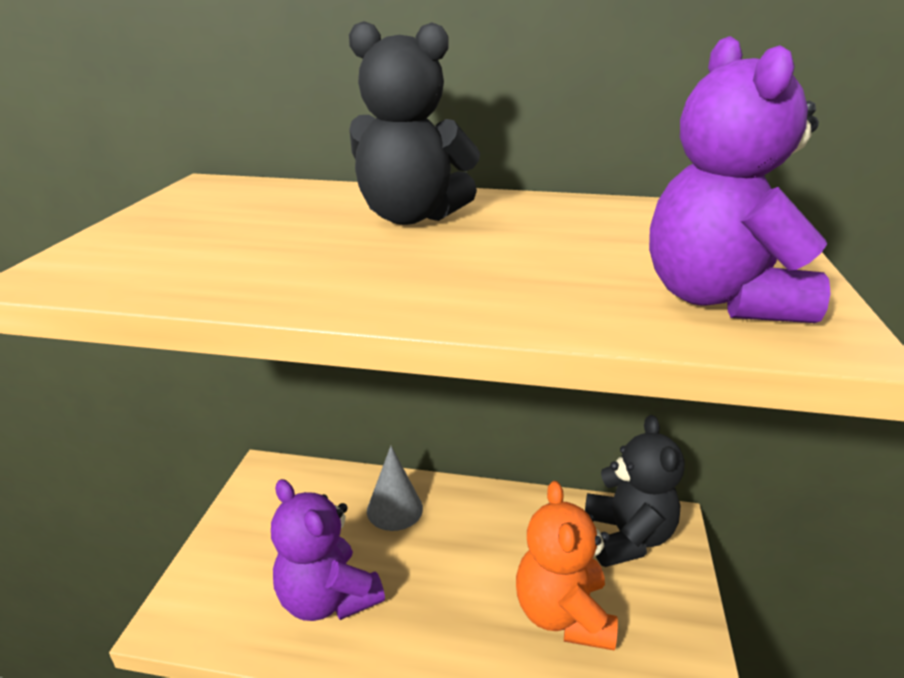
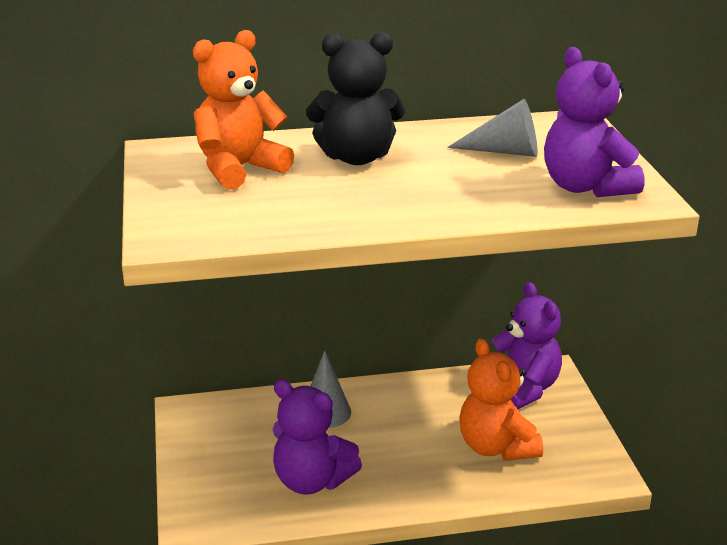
camera: 20 degrees left, 0 degrees up
(259, 211) = (239, 169): none -> orange teddy bear
(615, 235) = (505, 151): none -> grey cone
(627, 537) = (522, 389): black teddy bear -> purple teddy bear

